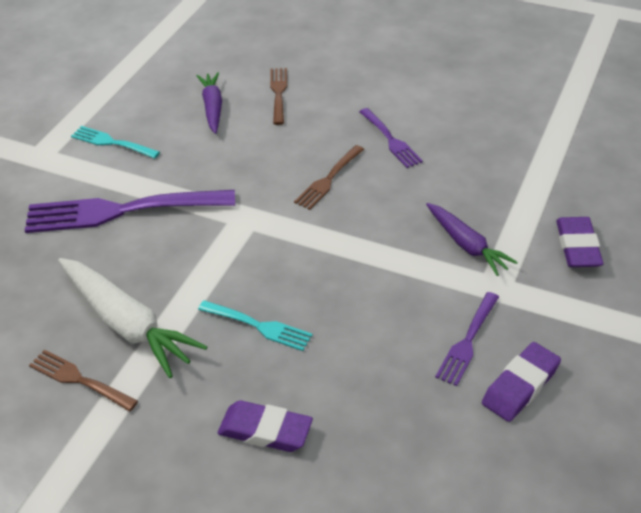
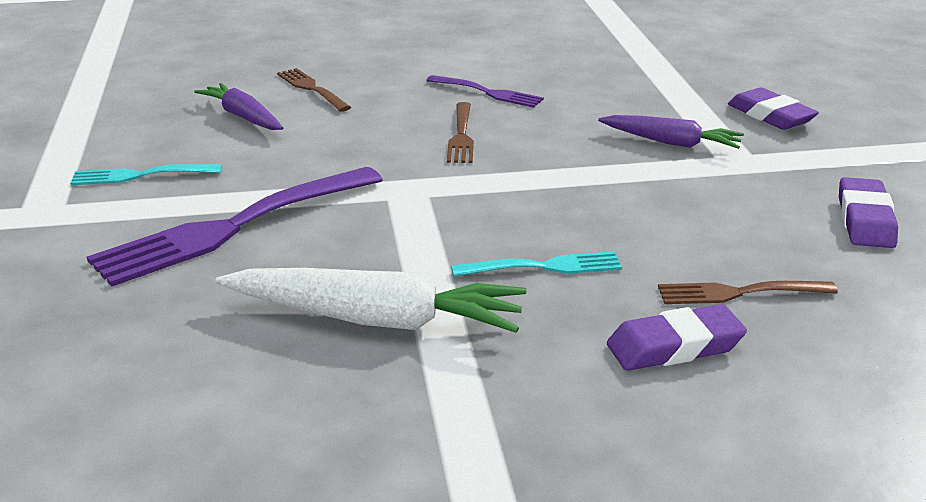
camera: 35 degrees left, 15 degrees down
(79, 380) = (379, 393): brown fork -> brown fork (738, 293)
(467, 341) = (773, 206): purple fork -> none

